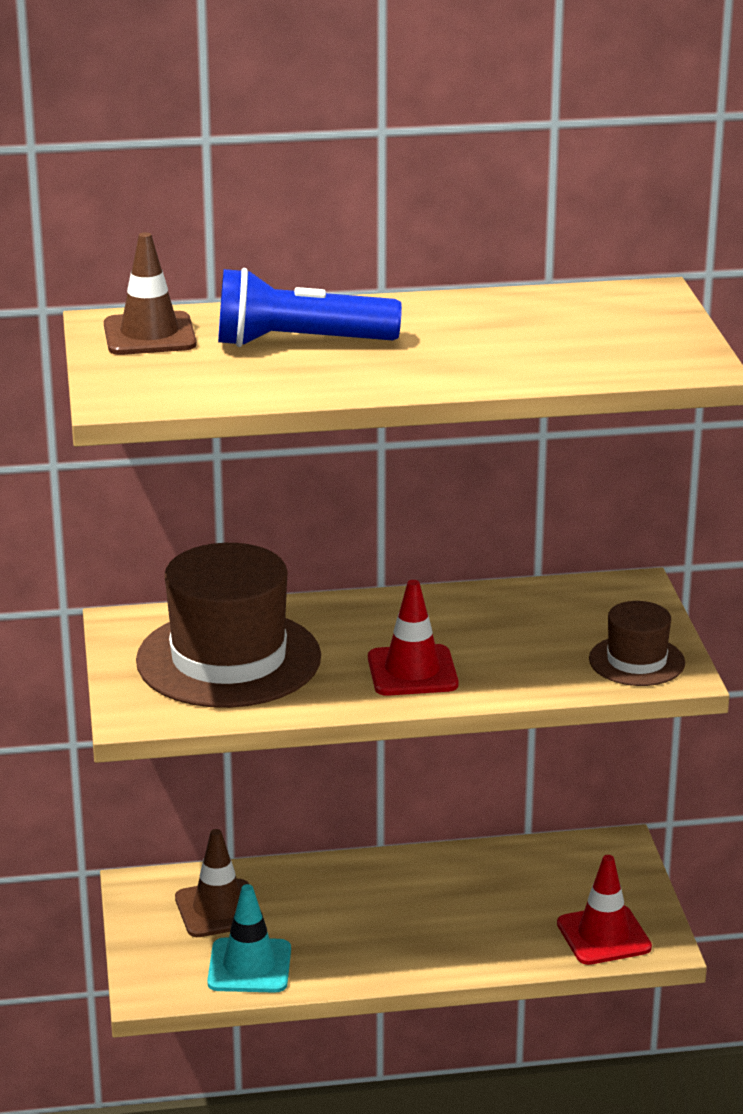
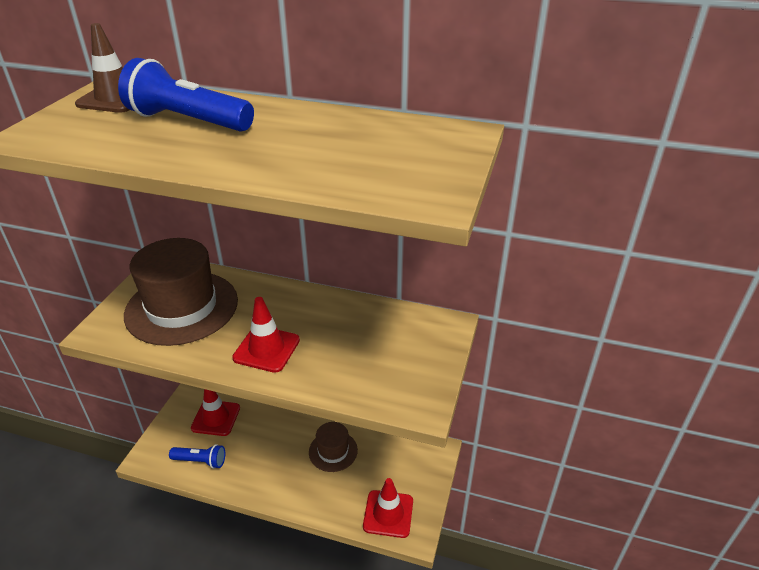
camera: 25 degrees right, 10 degrees up
(218, 909) = (216, 418): brown traffic cone -> red traffic cone
(249, 966) = (201, 461): turquoise traffic cone -> blue flashlight
(636, 661) = (405, 386): brown hat -> brown hat (333, 451)

